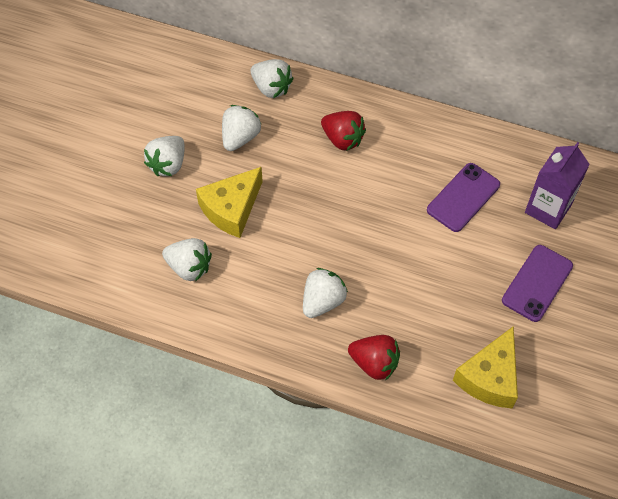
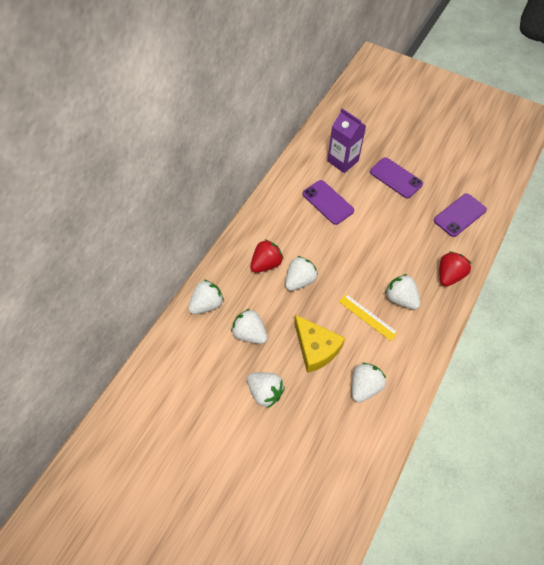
camera: 80 degrees left, 0 degrees up
(287, 263) = (367, 317): none -> yellow ruler
(326, 179) = (300, 280): none -> white strawberry
(490, 377) = (459, 215): yellow cheese -> purple phone

